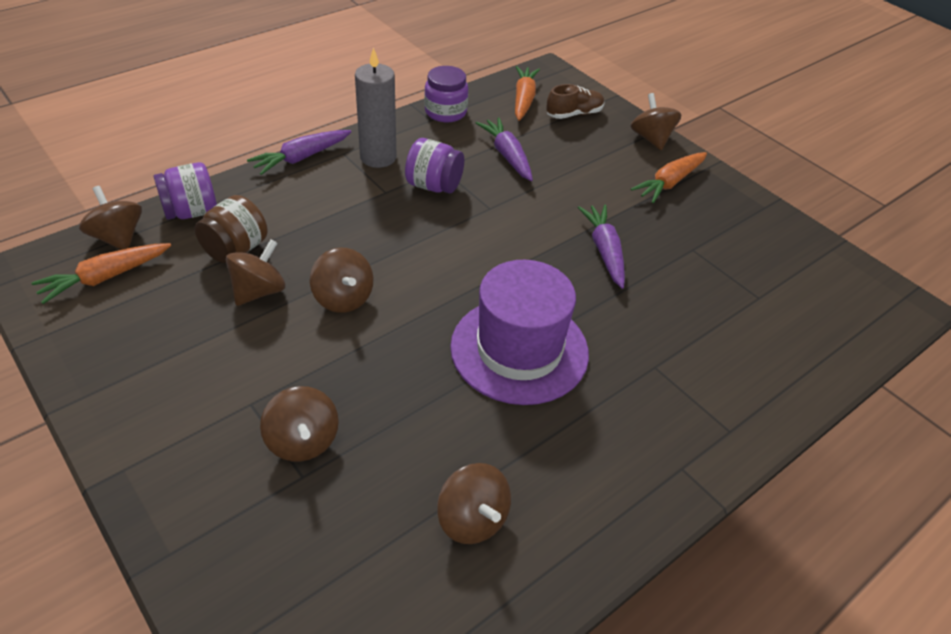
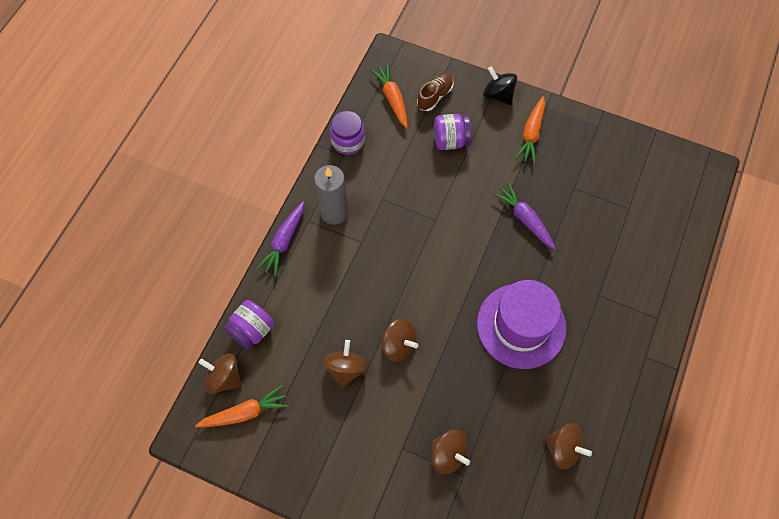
camera: 25 degrees left, 20 degrees up
(105, 277) = (245, 412): orange carrot -> orange carrot turned 135 degrees counterclockwise
(236, 249) = (305, 344): brown jar -> none
(434, 186) = (388, 219): purple jar -> purple jar (451, 140)
(507, 156) = (416, 164): purple carrot -> none
(651, 139) = (498, 95): brown spinning top -> black spinning top

